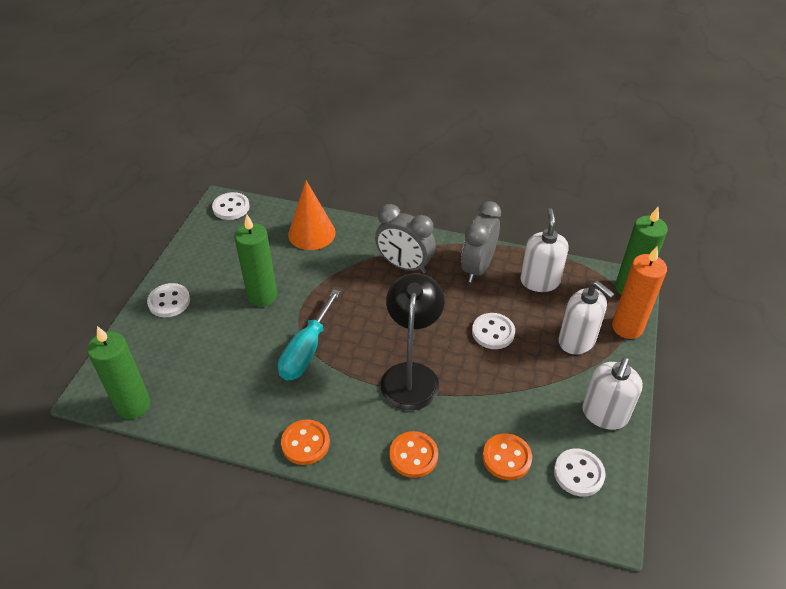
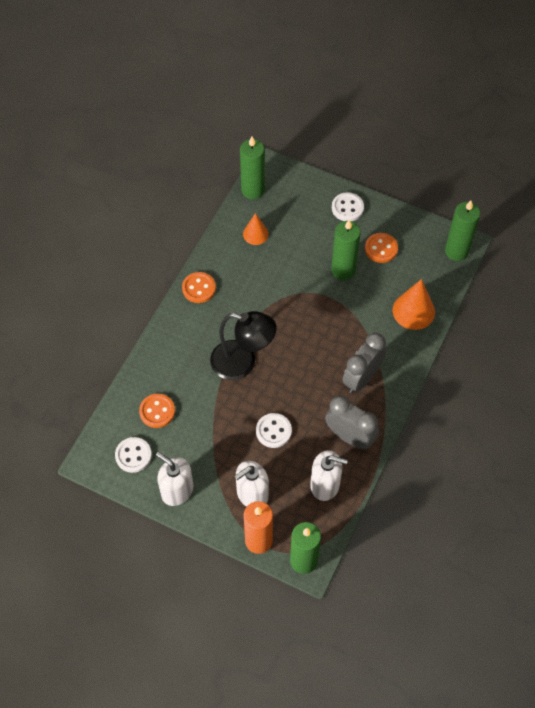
camera: 100 degrees right, 15 degrees up
(210, 391) = (255, 234): none -> orange cone
(231, 207) = (456, 251): white button -> green candle
(306, 351) = (280, 295): turquoise screwdriver -> none
(413, 455) = (173, 352): orange button -> orange button (381, 249)

